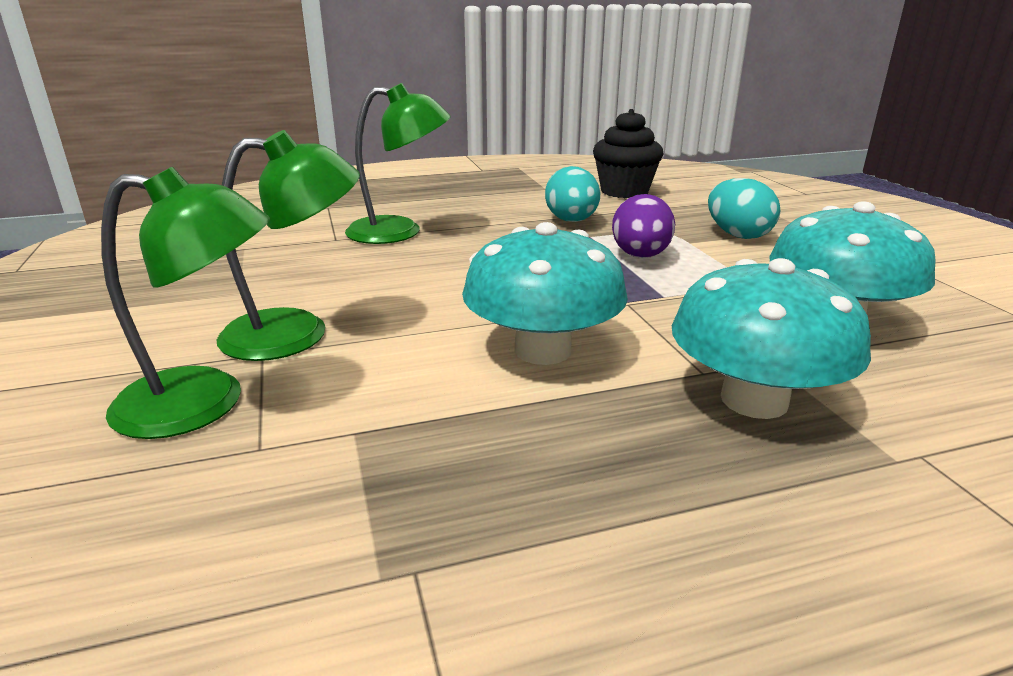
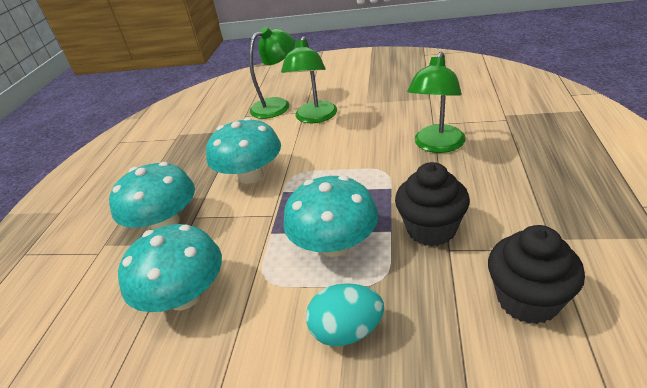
camera: 120 degrees right, 10 degrees up
(205, 403) = (277, 105): green lamp -> green lamp turned 150 degrees counterclockwise
(571, 221) = (431, 229): turquoise egg -> black cupcake
(640, 256) = (335, 244): purple egg -> turquoise mushroom

